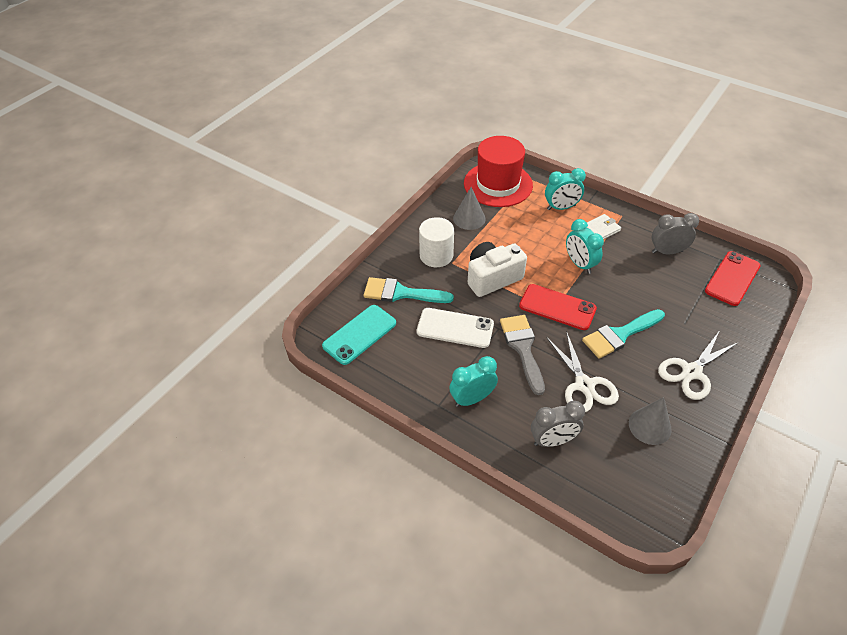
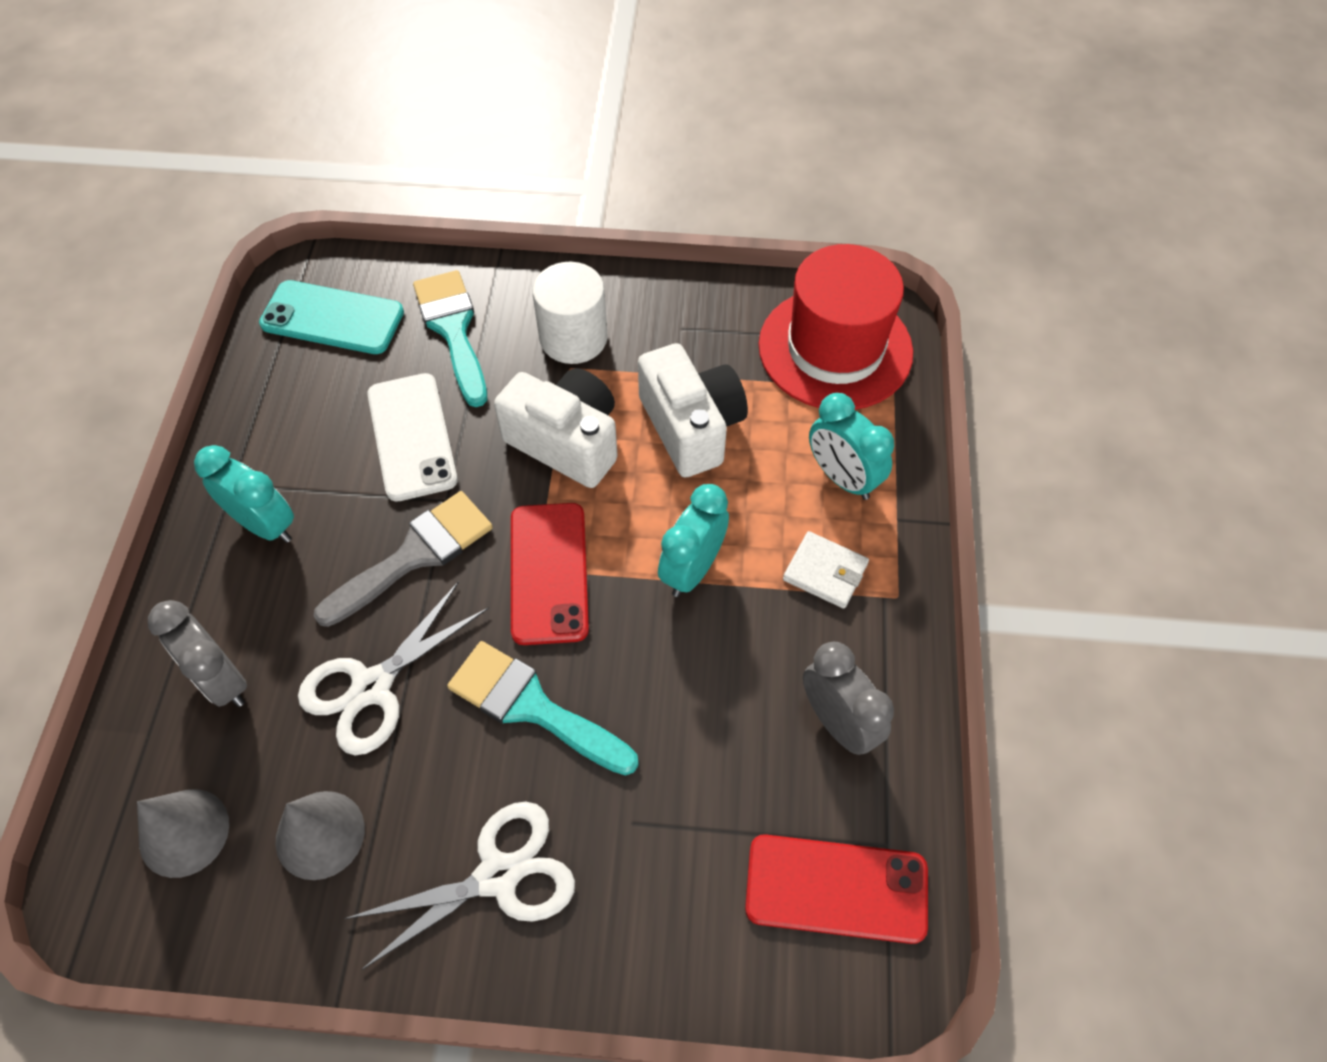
camera: 60 degrees right, 10 degrees up
(469, 218) = (704, 344): grey cone -> grey cone (184, 832)
(509, 238) = (691, 427): none -> white camera
(692, 372) = (498, 875): white scissors -> white scissors turned 135 degrees clockwise

